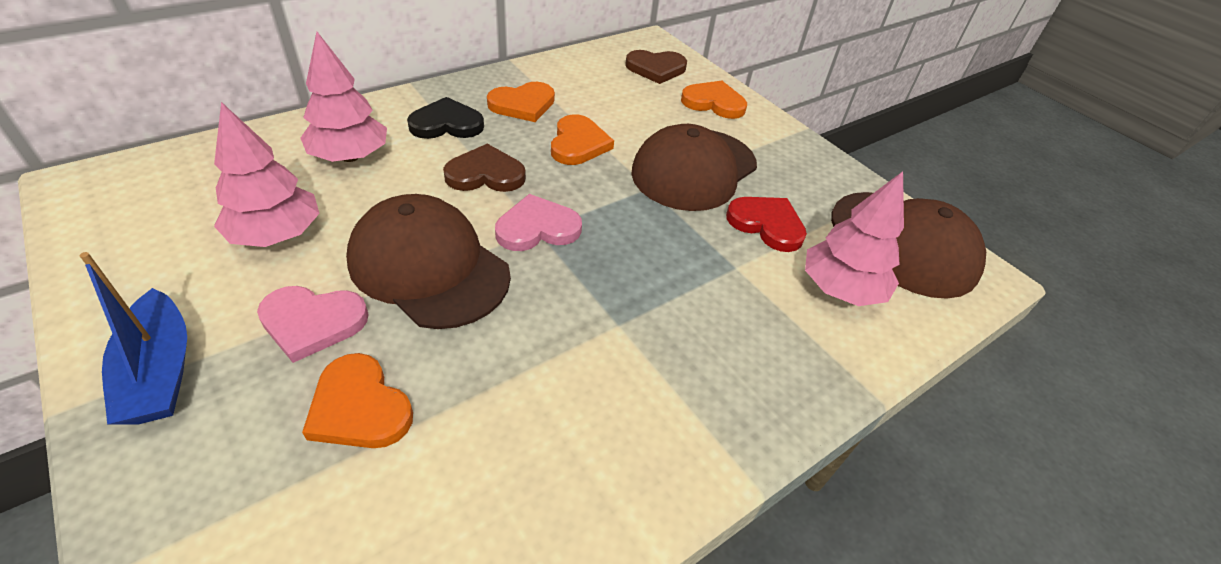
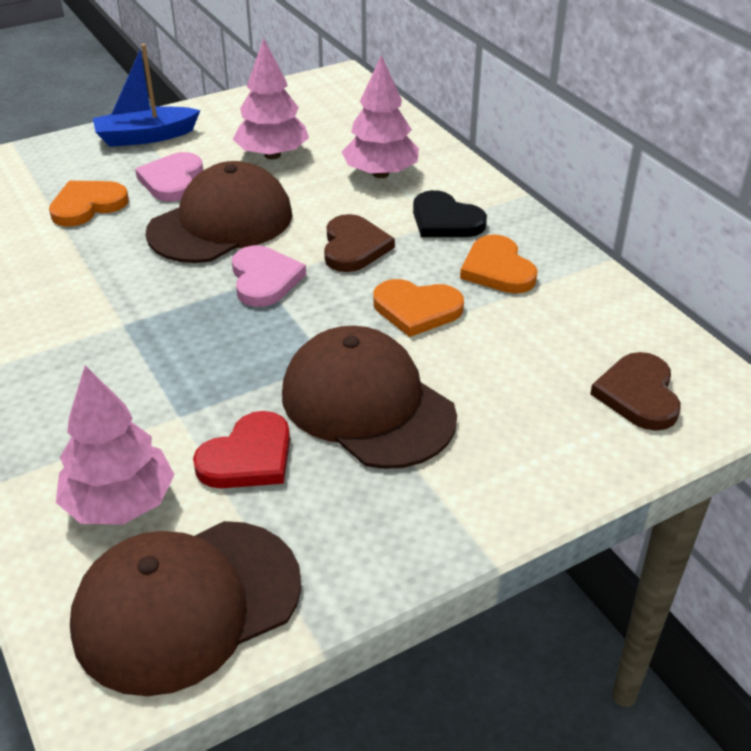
camera: 100 degrees right, 5 degrees down
(446, 124) = (445, 220): black heart -> black heart turned 135 degrees clockwise
(713, 103) = (547, 450): orange heart -> none

